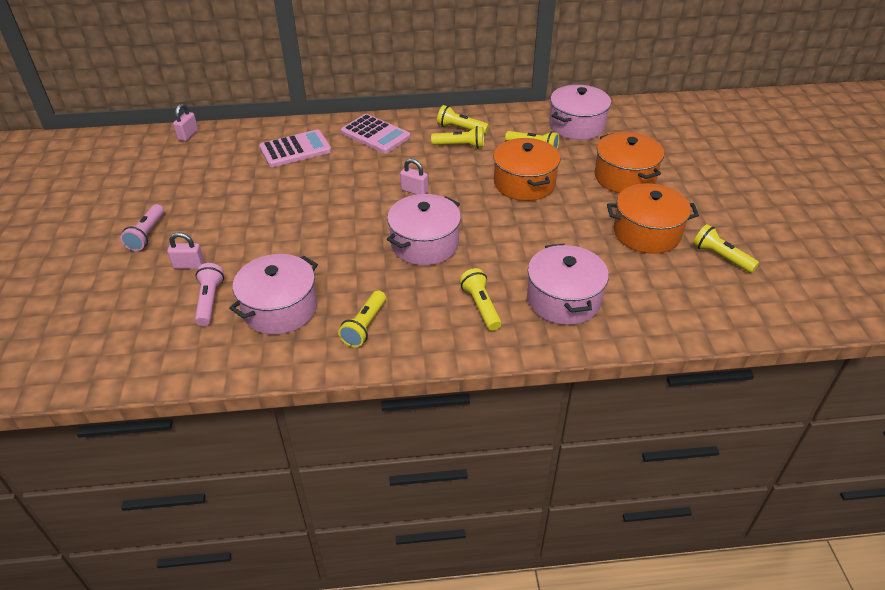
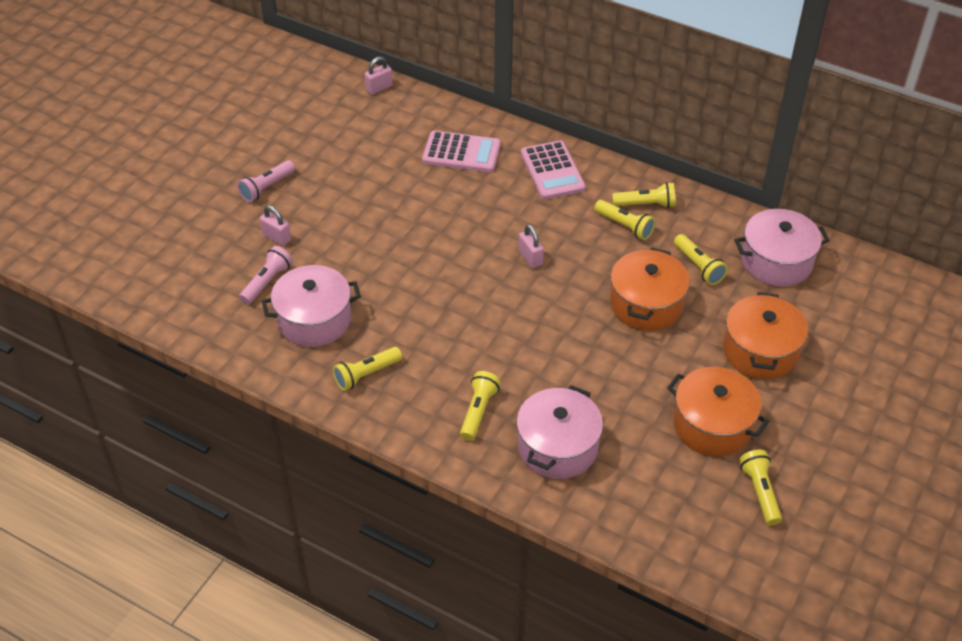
camera: 35 degrees right, 5 degrees up
(425, 244) = (487, 321): pink pot -> none
(460, 128) = (646, 204): yellow flashlight -> yellow flashlight turned 120 degrees clockwise

